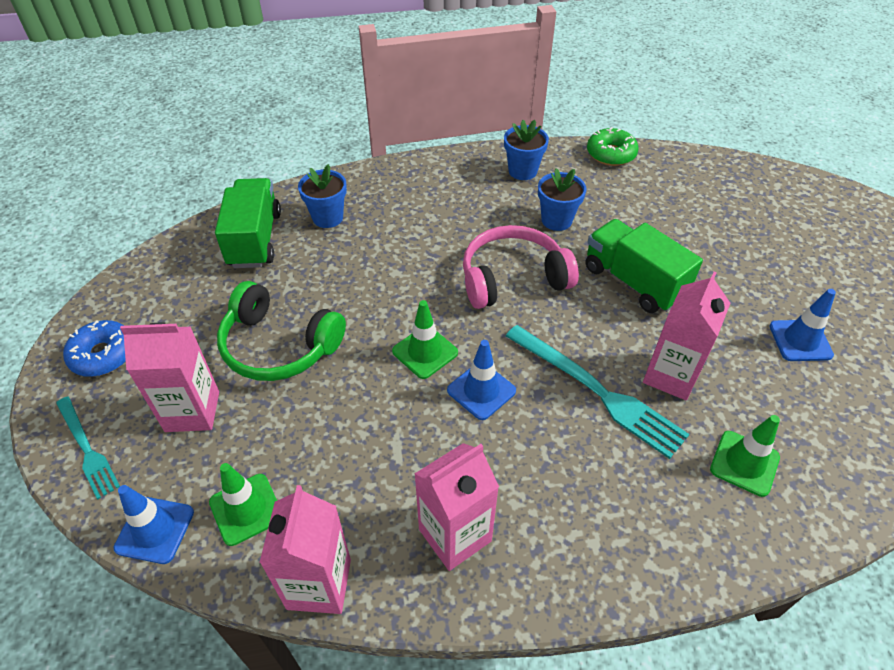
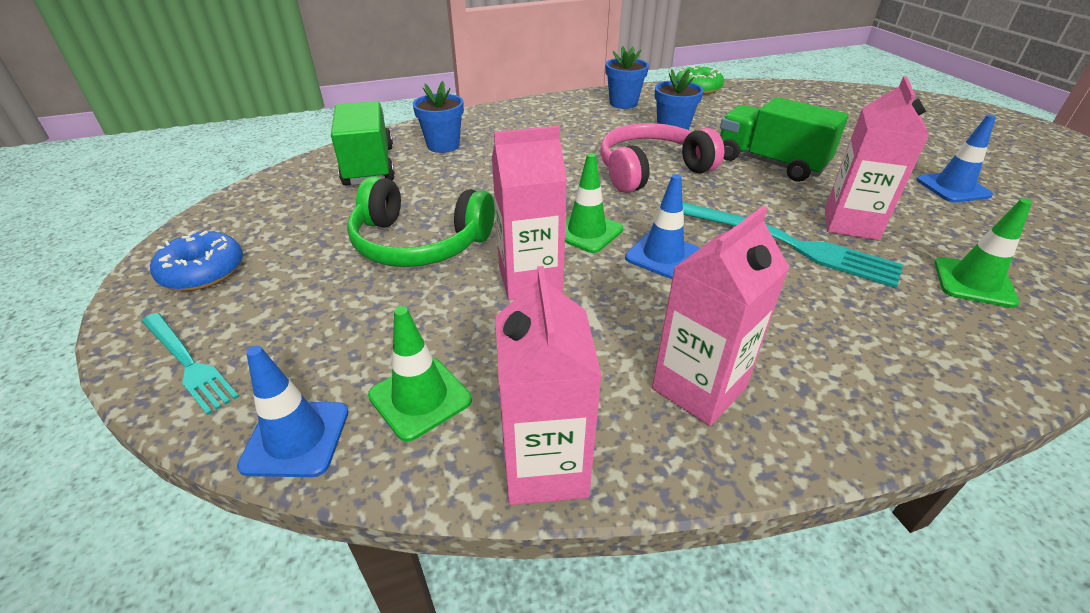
camera: 10 degrees left, 10 degrees down
(192, 411) = (326, 310): pink carton -> pink carton (530, 280)

